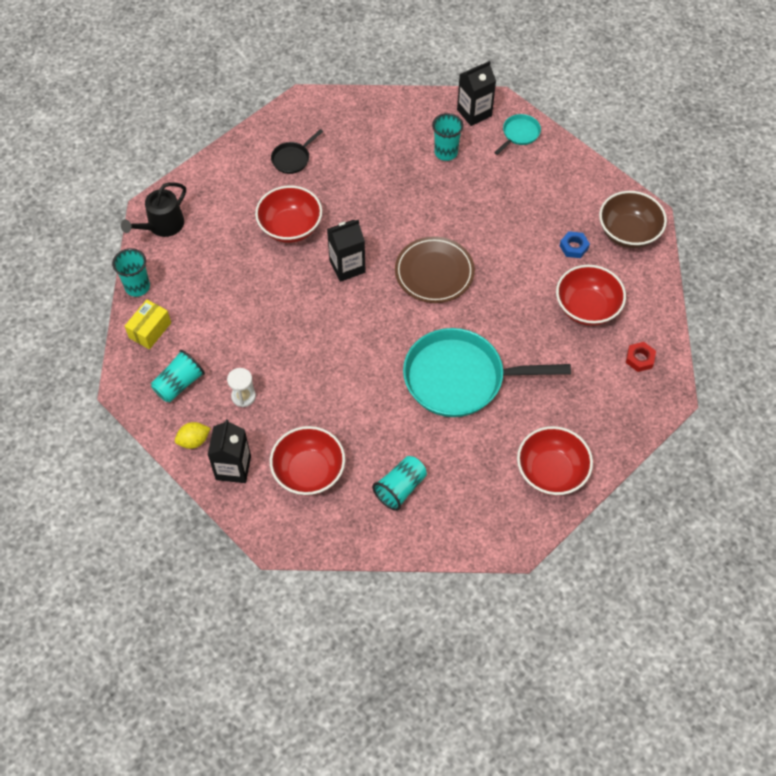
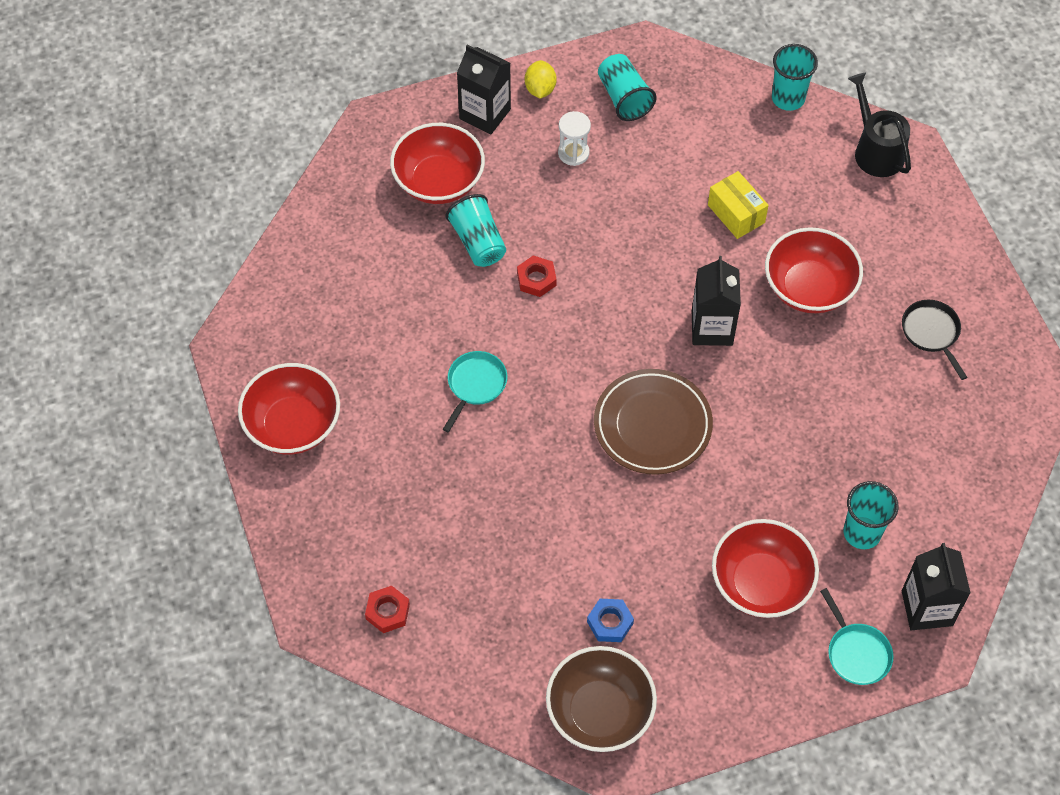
camera: 115 degrees right, 0 degrees up
(150, 330) = (716, 92): yellow box -> yellow box (736, 214)
(361, 377) = (536, 279): none -> red nut
(400, 488) = (365, 261): turquoise cup -> turquoise cup (478, 242)
(460, 378) = (475, 385): turquoise pan -> turquoise pan, size x0.43
(587, 307) = (501, 587): red bowl -> red bowl (761, 583)

